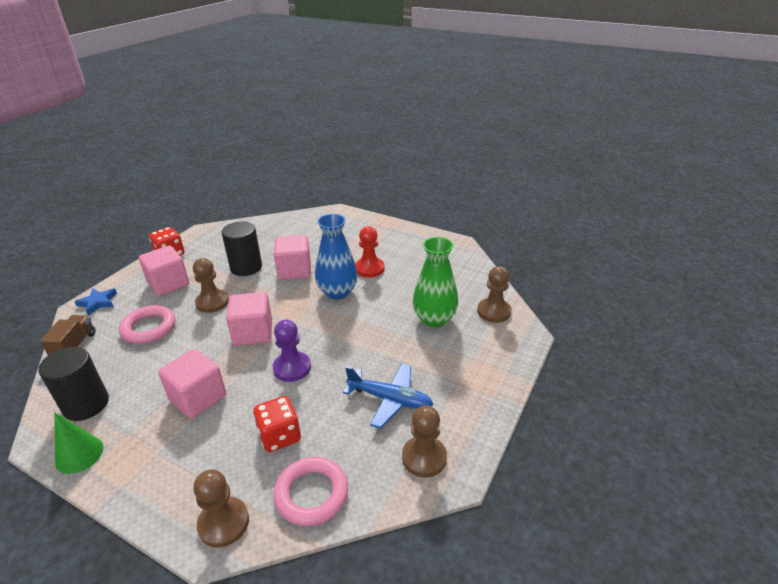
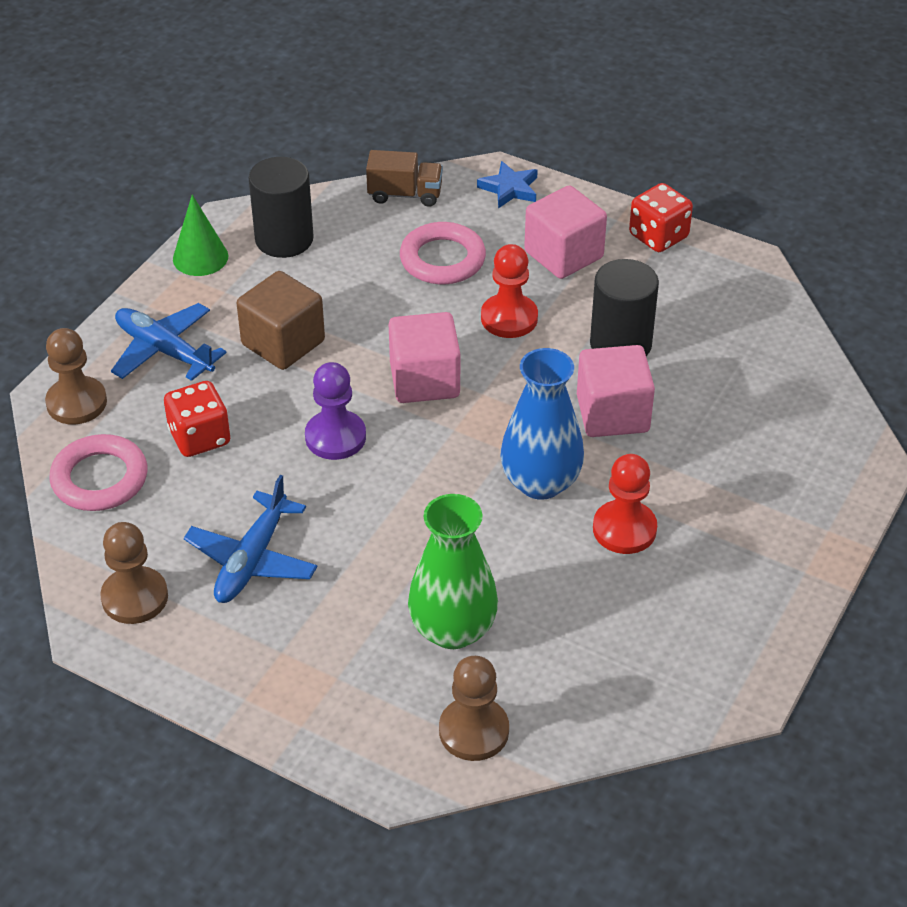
camera: 90 degrees right, 10 degrees up
(181, 467) = (164, 350): none -> blue plane
(198, 398) = (283, 343): pink cube -> brown cube
(212, 302) = (509, 318): brown pawn -> red pawn

